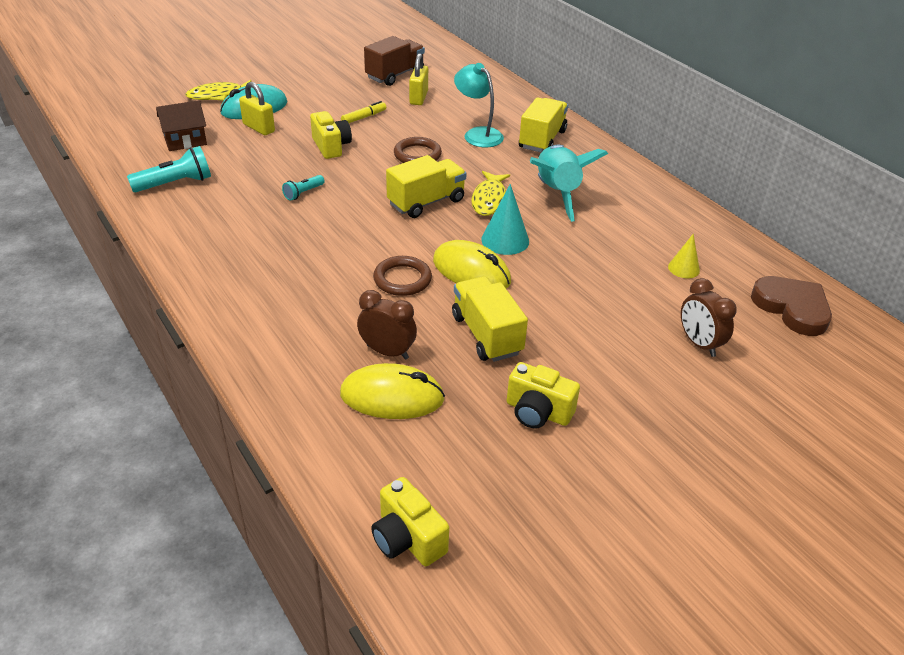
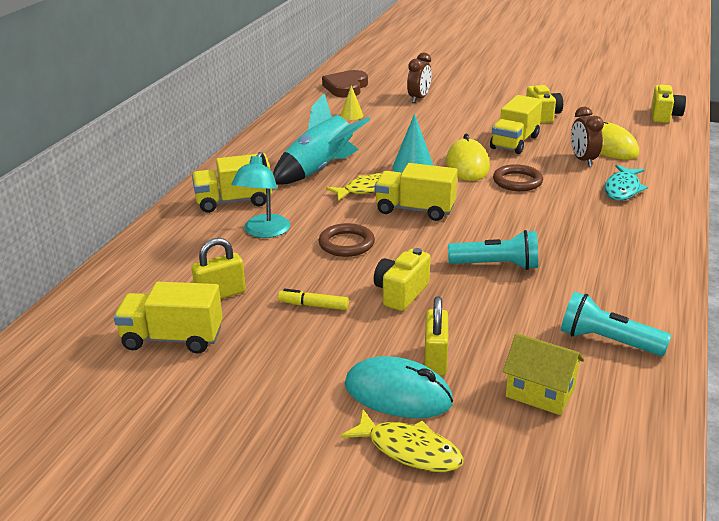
camera: 125 degrees left, 10 degrees down
(185, 141) = (540, 393): brown house -> yellow house
(302, 331) = (622, 189): none -> turquoise fish
(303, 193) = (496, 265): turquoise flashlight -> turquoise flashlight, size x1.77
(395, 75) = (172, 339): brown truck -> yellow truck

